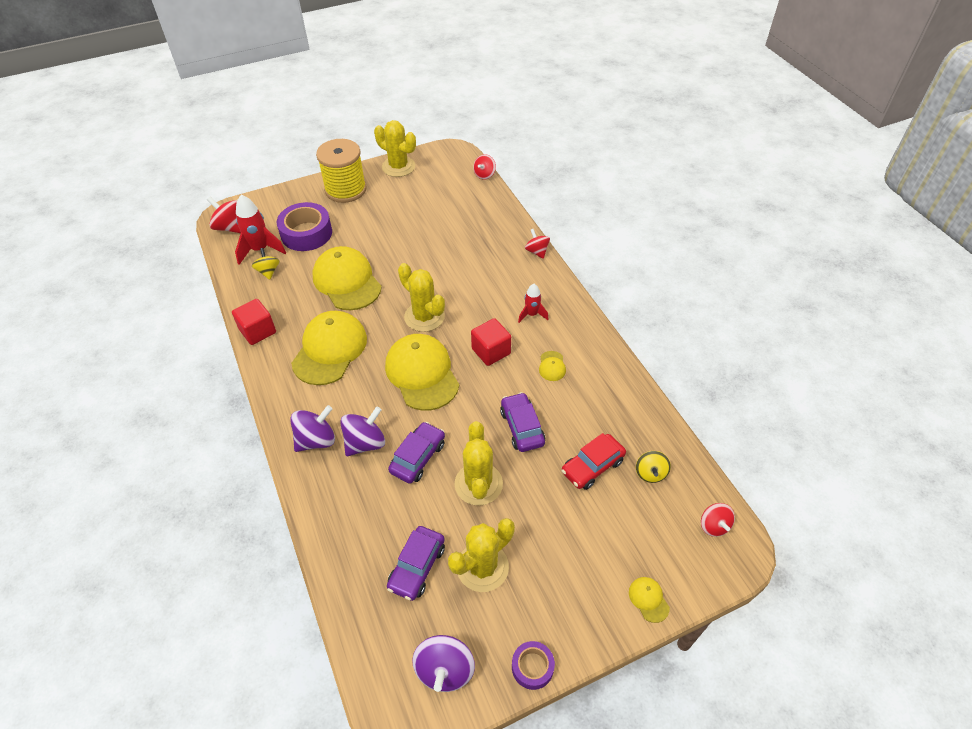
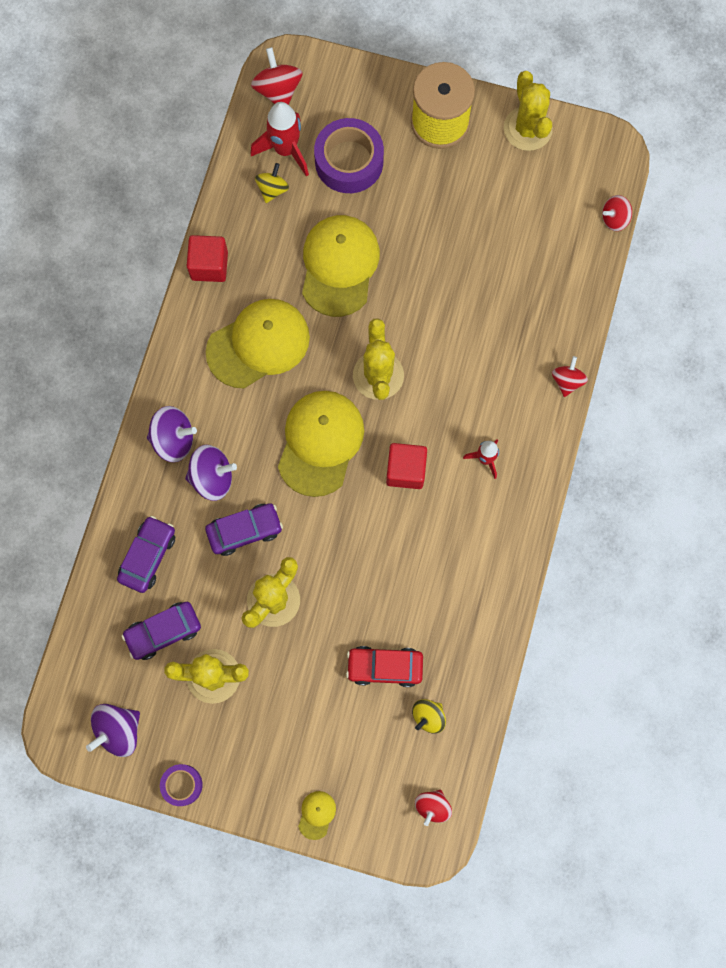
camera: 40 degrees right, 25 degrees up
(522, 427) = (359, 577): purple car -> purple car (148, 556)
(552, 366) = (447, 535): yellow cap -> none

